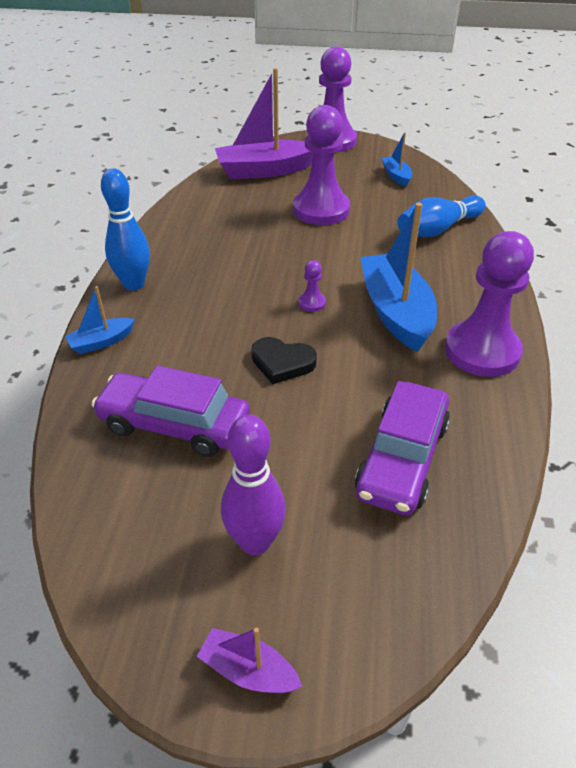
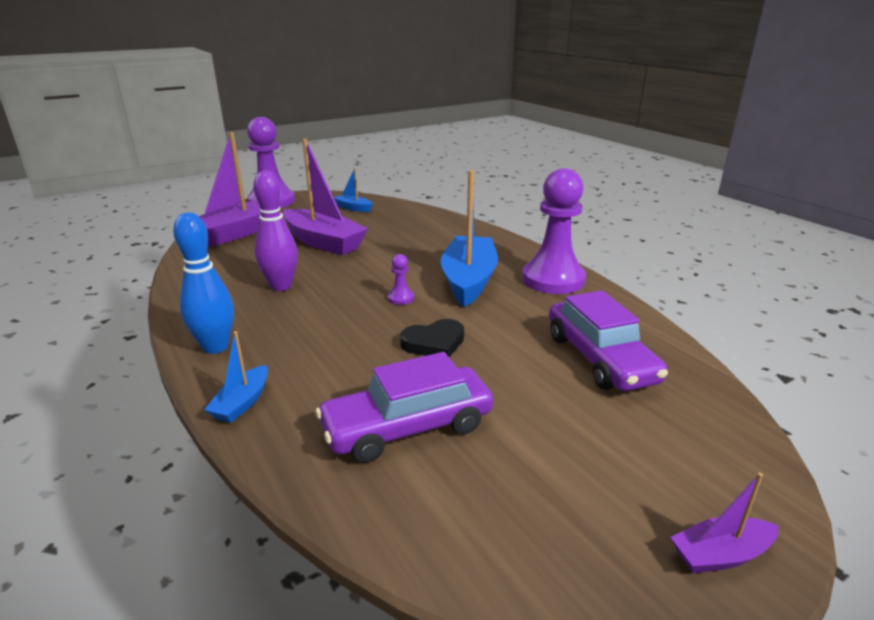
camera: 40 degrees left, 15 degrees down
(255, 542) = (591, 466): purple bowling pin -> purple bowling pin (281, 286)
(321, 210) = (323, 242): purple pawn -> purple boat
(396, 312) = (469, 280): blue boat -> blue boat turned 60 degrees clockwise
(438, 229) = (427, 227): blue bowling pin -> none

